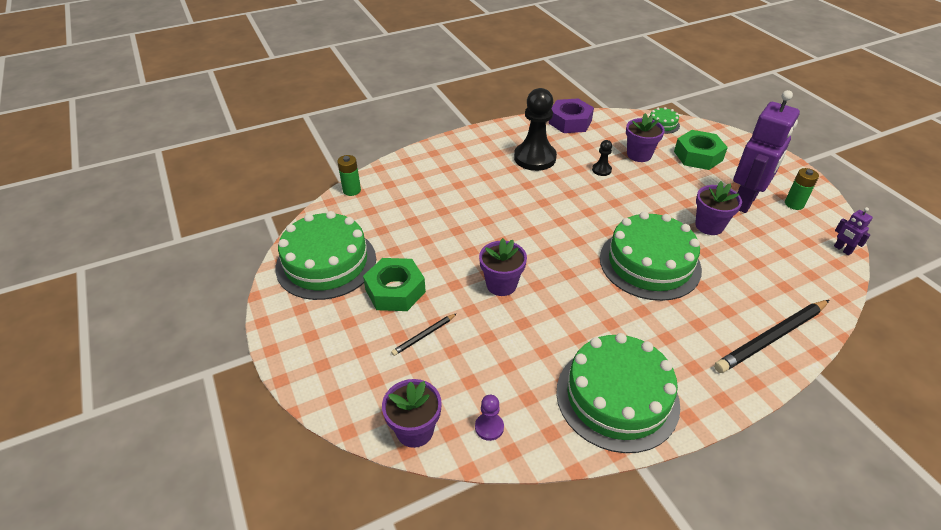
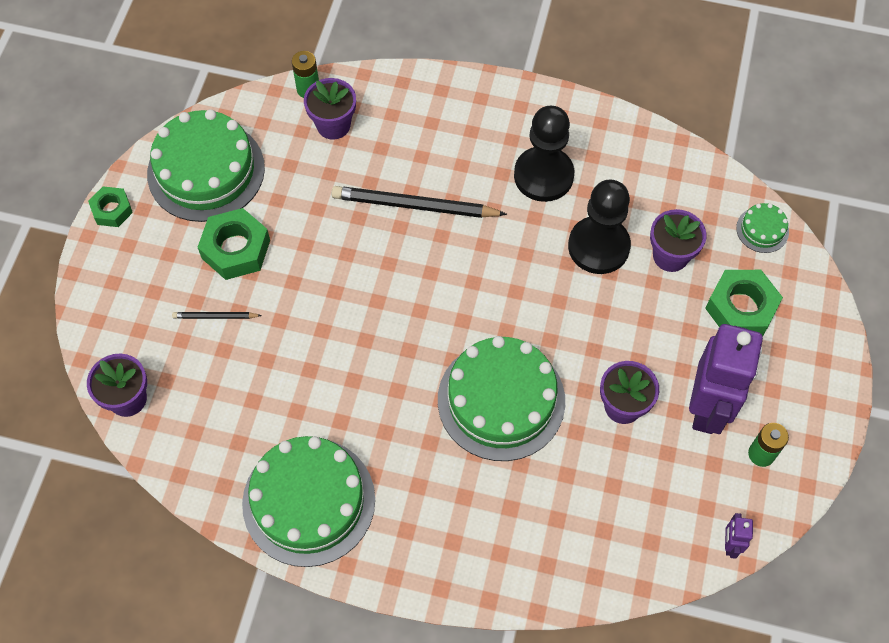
camera: 40 degrees right, 20 degrees up
(276, 323) = (112, 210): none -> green nut
(489, 427) = (183, 442): purple pawn -> none
(501, 285) = (333, 314): purple flower pot -> purple flower pot (333, 125)
(570, 122) = (650, 147): purple nut -> none
(601, 170) = (598, 246): black pawn -> black pawn, size x2.23
(745, 201) = (708, 408): purple robot -> purple robot turned 60 degrees counterclockwise
(771, 338) = (514, 565): black pencil -> black pencil (415, 205)

